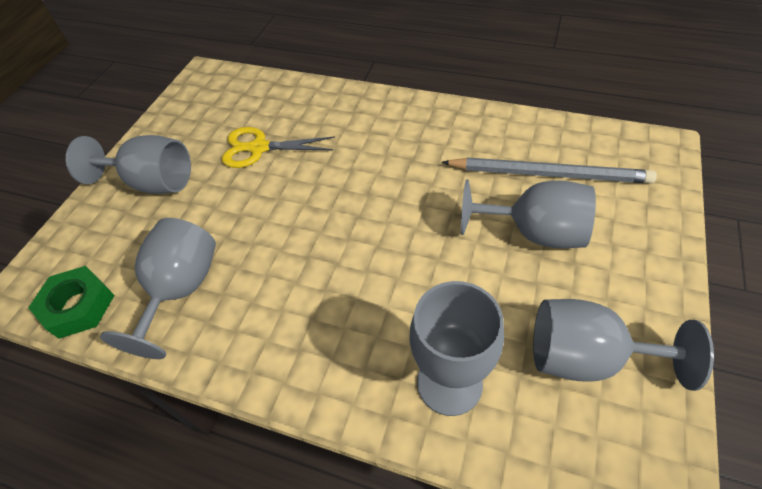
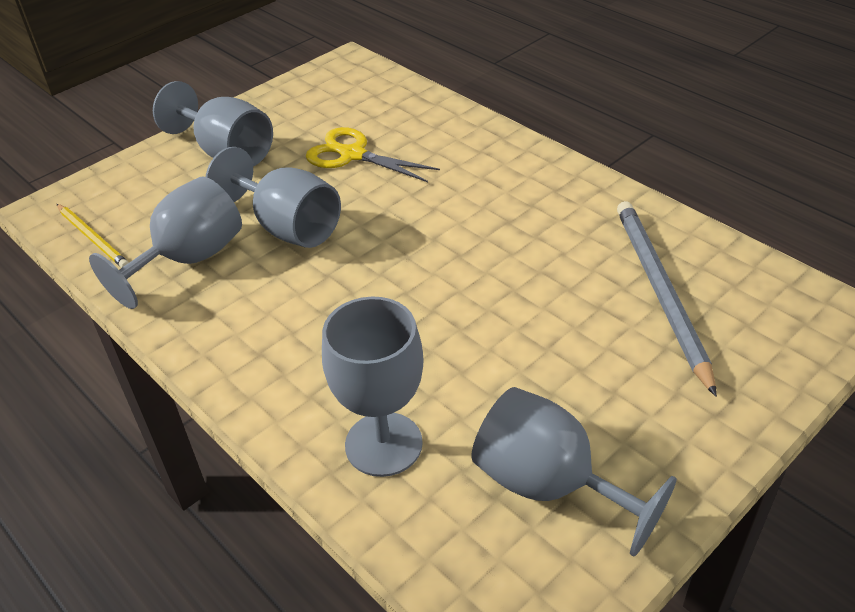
camera: 25 degrees right, 10 degrees down
(78, 306) = (93, 238): green nut -> yellow pencil
(534, 232) = (591, 344): grey goblet -> grey goblet (288, 227)
(548, 174) = (660, 292): grey pencil -> grey pencil turned 135 degrees counterclockwise

